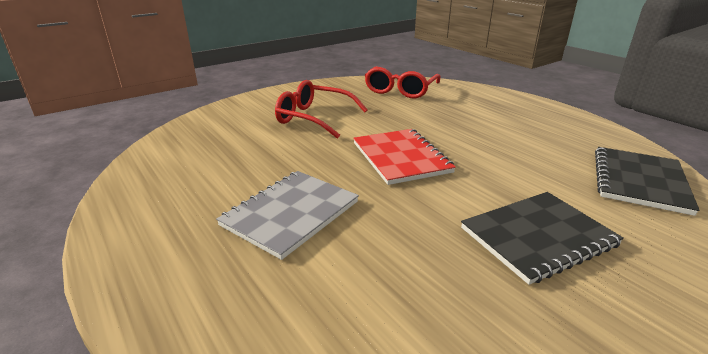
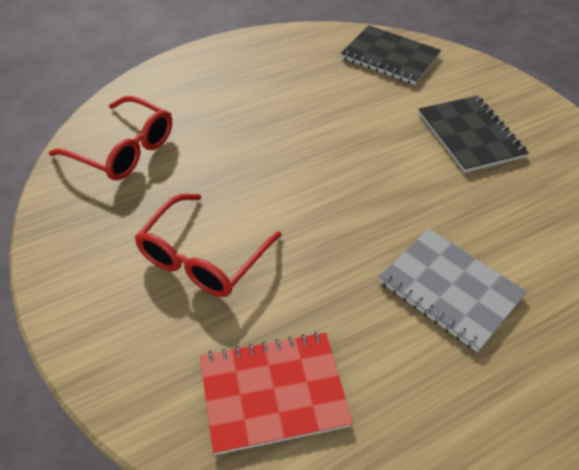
camera: 85 degrees left, 20 degrees up
(401, 157) = (336, 187): red notebook -> red notebook (273, 392)

